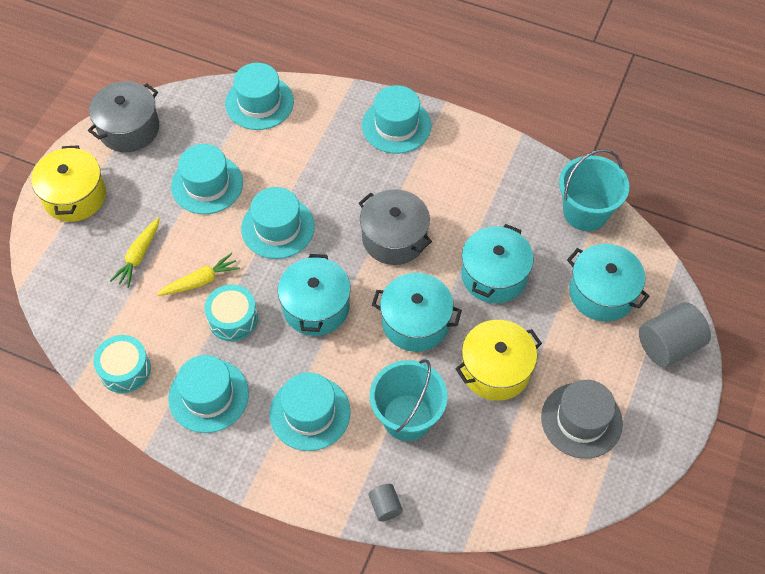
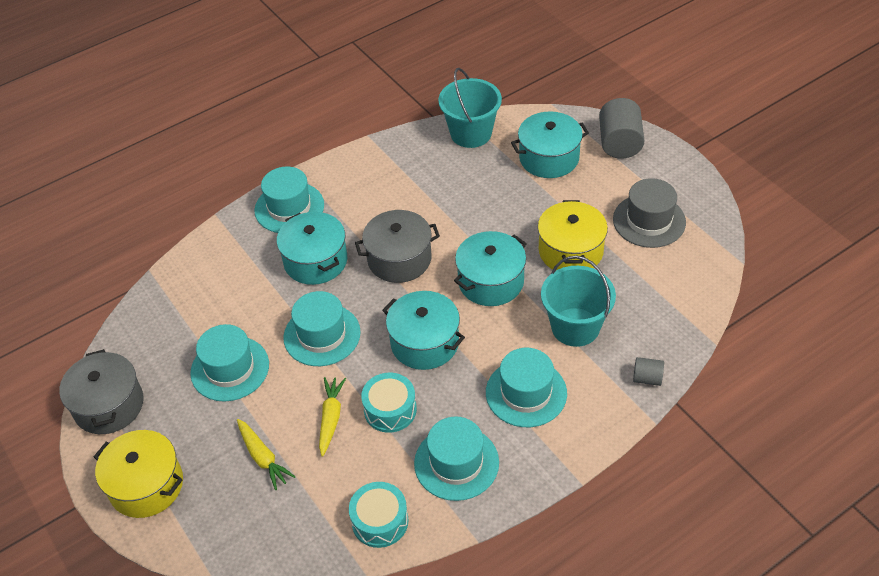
camera: 55 degrees left, 10 degrees down
(259, 103) = (176, 290): turquoise hat -> none
(494, 275) = (485, 212): turquoise pot -> turquoise pot (315, 261)

